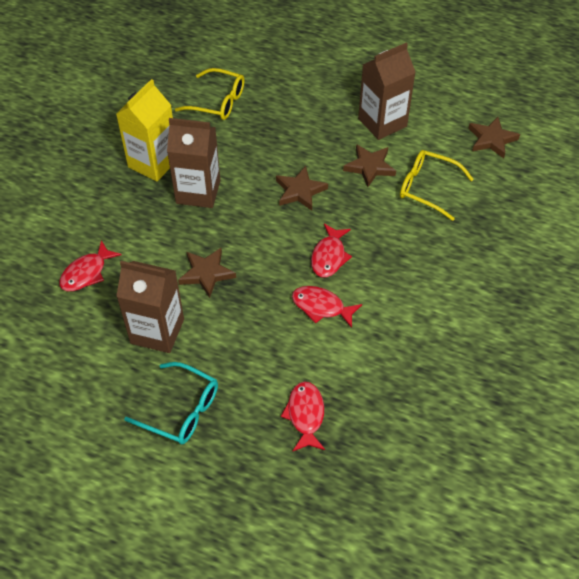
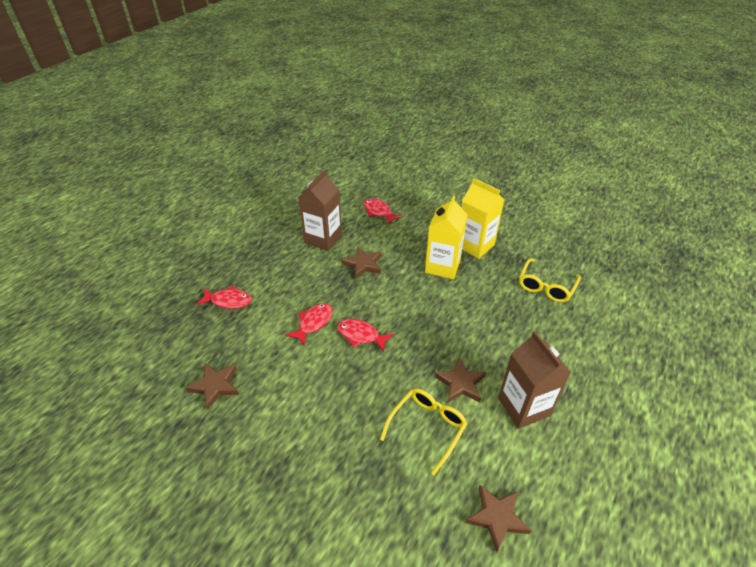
camera: 100 degrees right, 10 degrees down
(181, 410) = (261, 245): turquoise glasses -> none
(198, 192) = (442, 266): brown carton -> yellow carton
(300, 191) = (436, 327): brown star -> brown star (215, 386)

